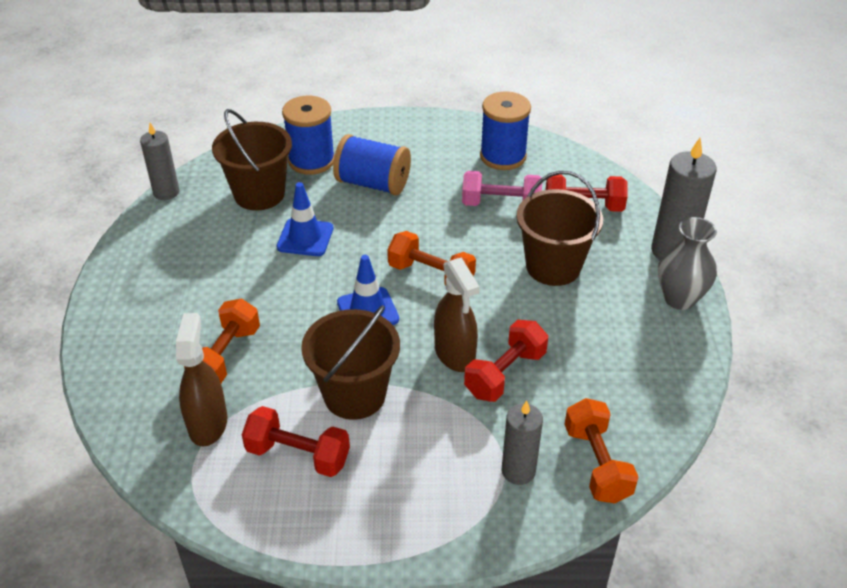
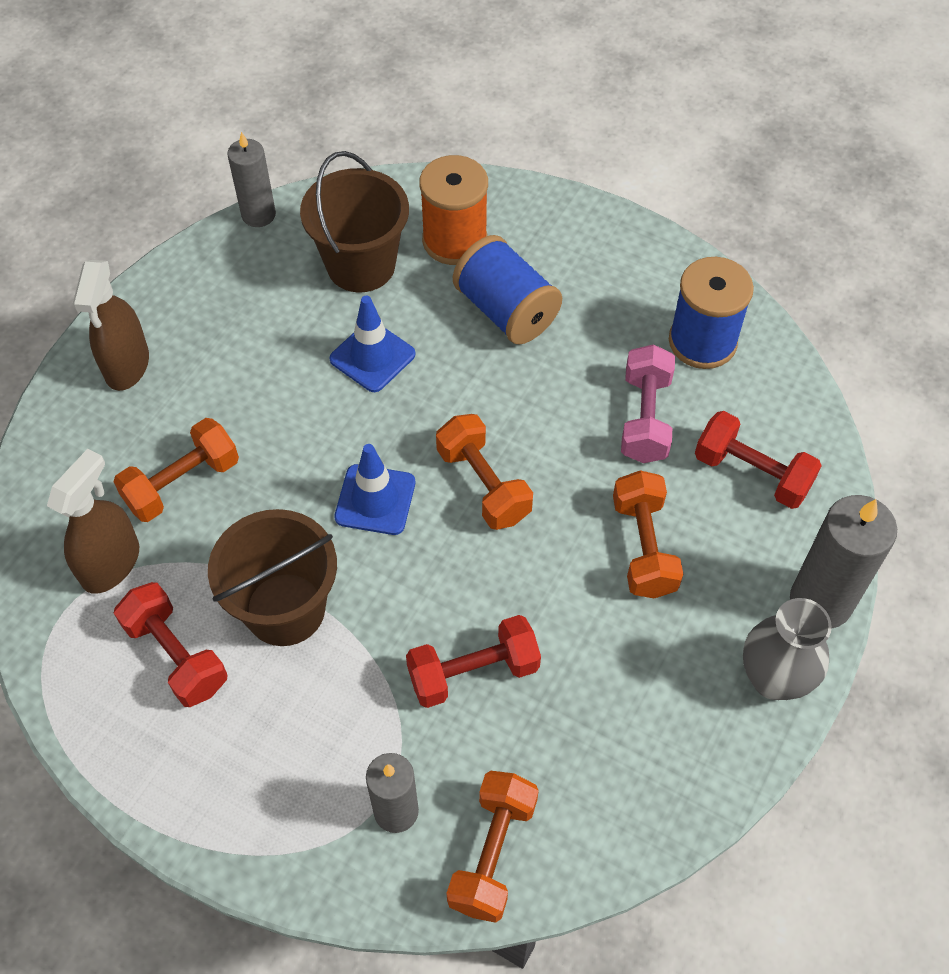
camera: 30 degrees right, 15 degrees up
(311, 161) = (455, 240): blue spool -> orange spool
(455, 354) = (434, 613): brown spray bottle -> brown spray bottle (127, 365)
(501, 204) = (645, 418): pink dumbbell -> pink dumbbell turned 60 degrees clockwise
(553, 266) = (643, 547): brown bucket -> orange dumbbell

